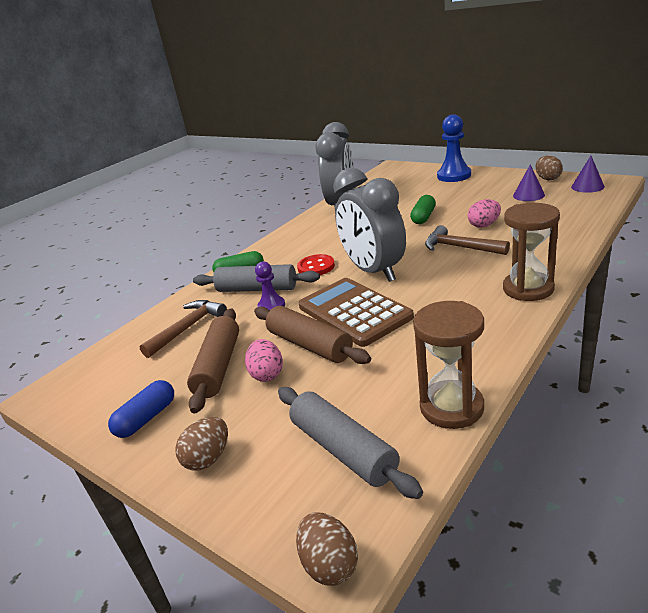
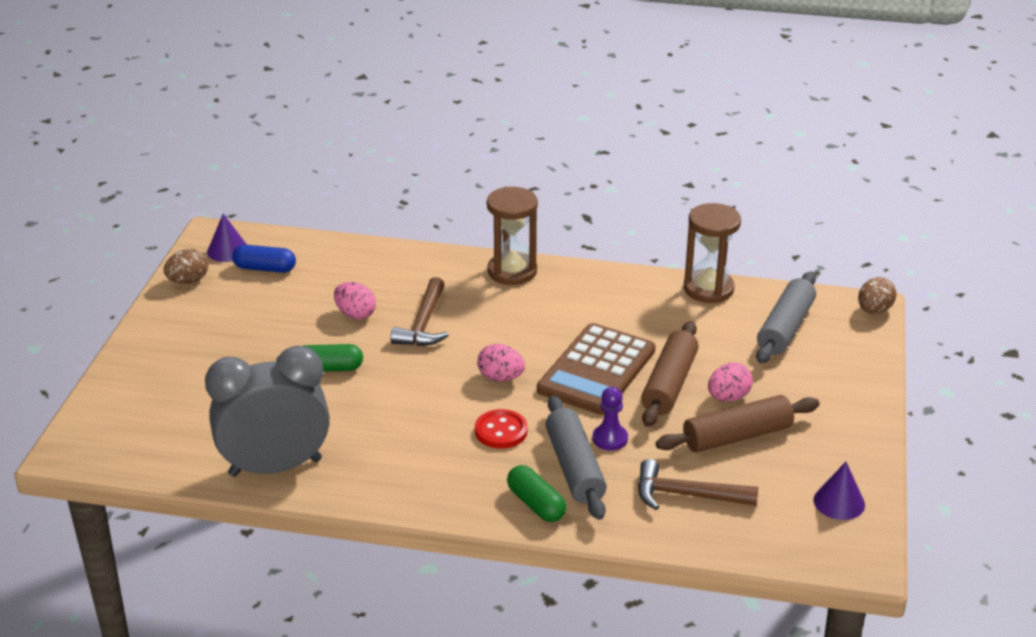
camera: 120 degrees left, 5 degrees up
(146, 418) = (834, 453): blue capsule -> blue capsule (265, 268)
(208, 458) = (844, 392): brown egg -> none
(374, 271) = (500, 378): grey clock -> pink egg
(454, 176) = (150, 367): blue pawn -> none
(528, 195) = (252, 291): purple cone -> purple cone (839, 502)

